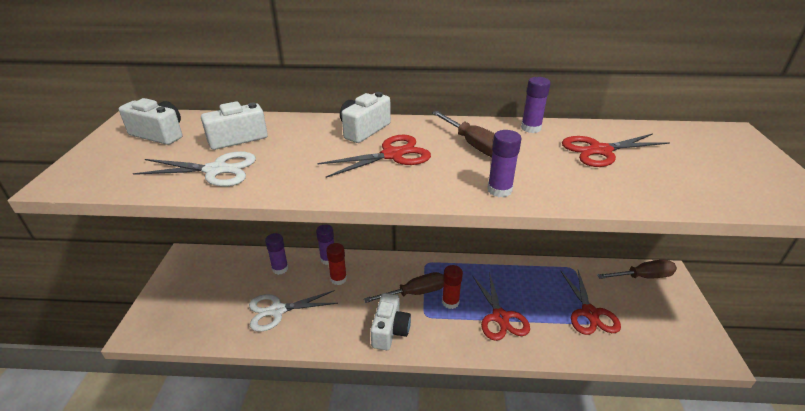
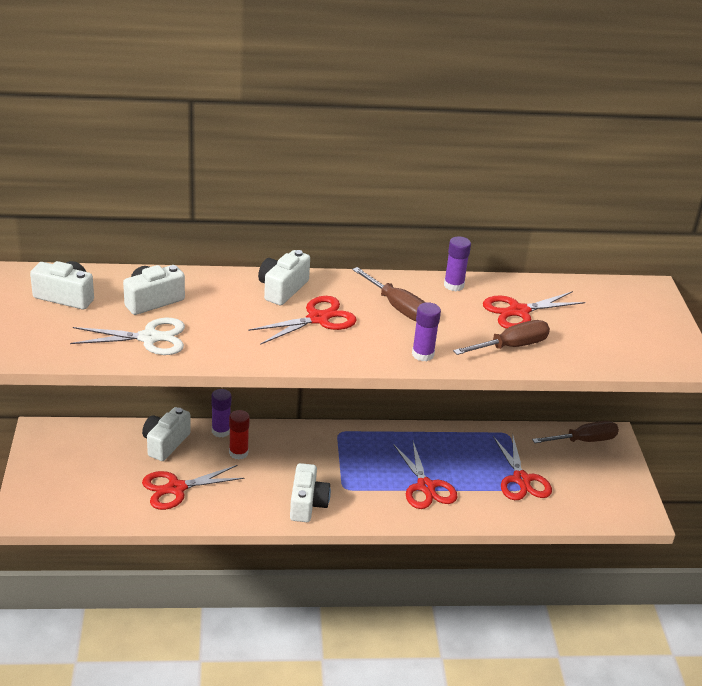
camera: 10 degrees left, 0 degrees up
(277, 311) = (176, 488): white scissors -> red scissors
(280, 268) = (165, 443): purple glue stick -> white camera
(415, 293) = (329, 465): brown screwdriver -> brown screwdriver (511, 346)
(450, 302) = (370, 473): red glue stick -> none

